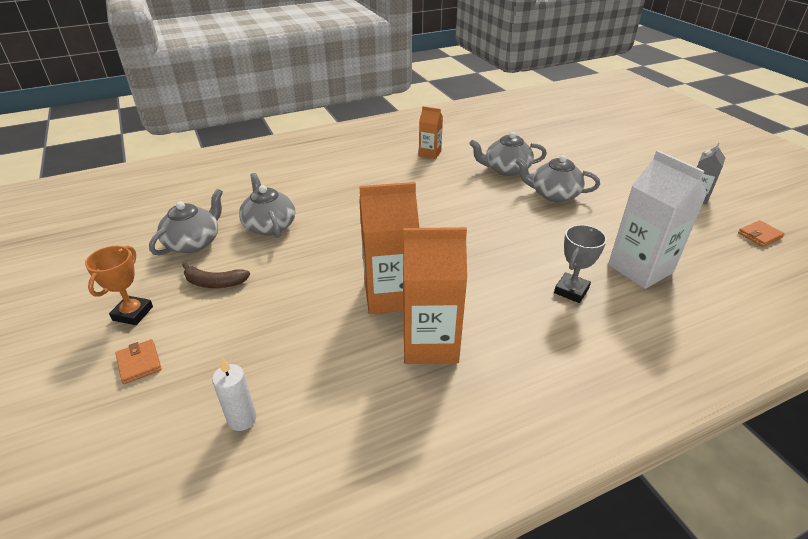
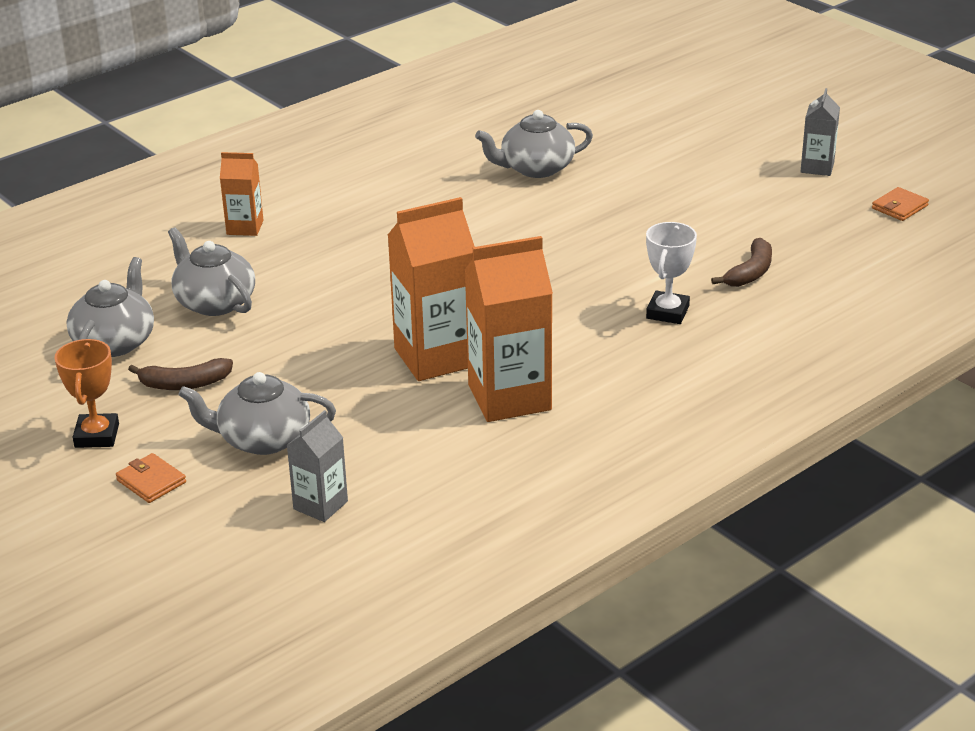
camera: 15 degrees left, 5 degrees down
(242, 419) = (320, 505): white candle -> grey carton
(430, 153) = (407, 161): orange carton -> orange carton (245, 227)
(553, 194) = (616, 195): grey teapot -> grey teapot (262, 439)
(571, 290) = (667, 312): grey trophy -> white trophy
(640, 268) = (750, 272): white carton -> brown banana

